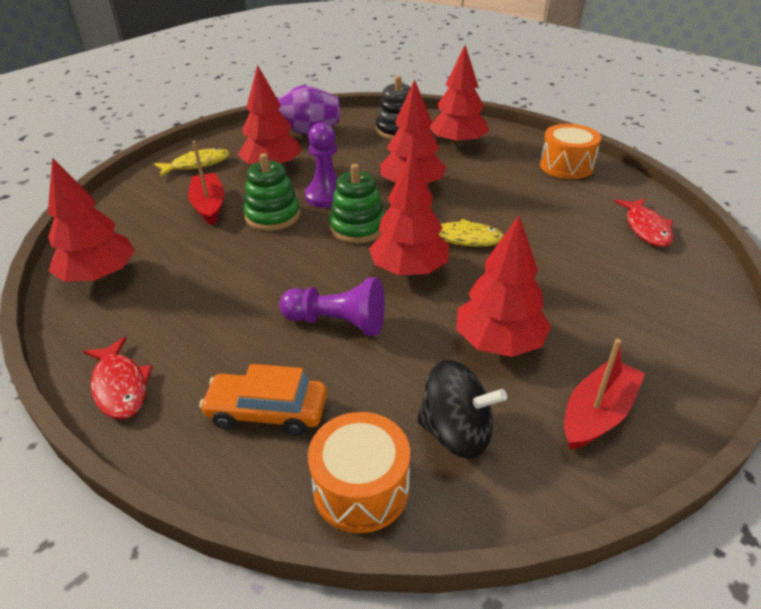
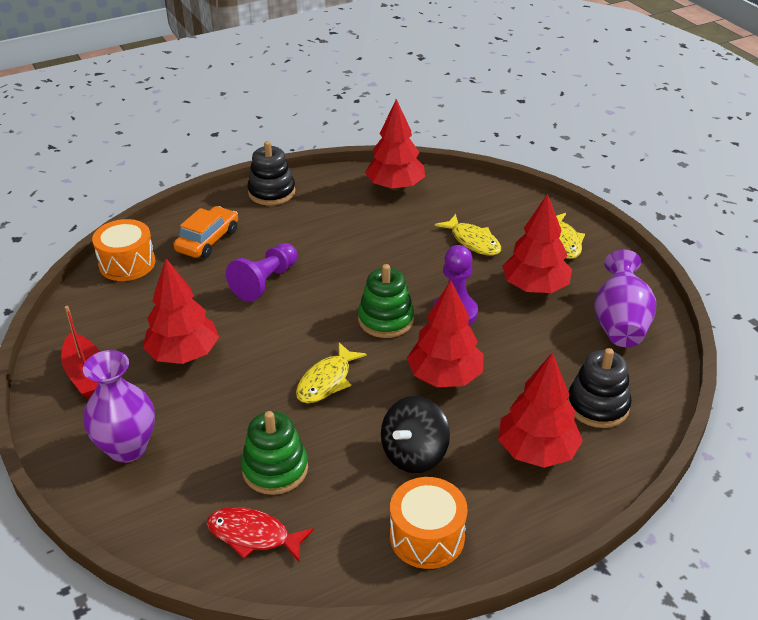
camera: 110 degrees right, 0 degrees up
(120, 386) = (271, 192): red fish -> black stacking toy
(209, 206) = (473, 241): red boat -> yellow fish
(273, 216) = (435, 274): green stacking toy -> green stacking toy (275, 469)
(409, 270) = (302, 334): red tree -> none
(456, 433) = (129, 308): black spinning top -> black spinning top (414, 454)
(650, 329) = (127, 448): none -> purple vase

